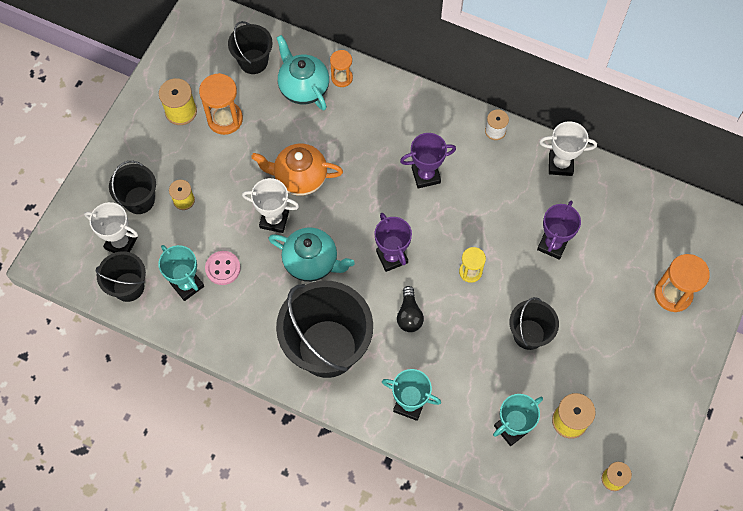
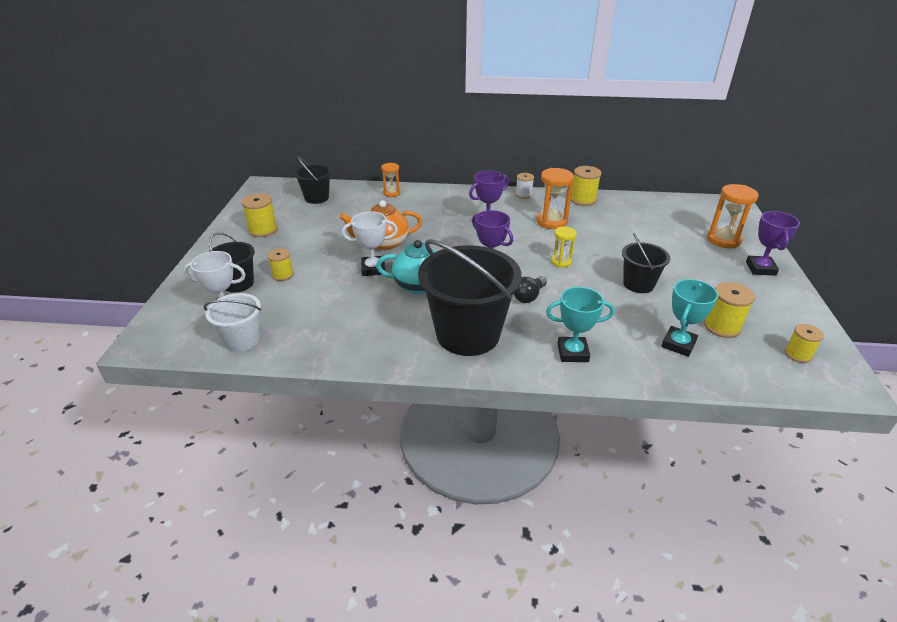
camera: 20 degrees left, 30 degrees down
(128, 287) = (242, 340): black bucket -> white bucket
(187, 285) = (305, 325): turquoise trophy -> none
(223, 268) = (337, 307): pink button -> none
(225, 119) = (304, 227): orange hourglass -> orange hourglass (551, 221)
(303, 87) = (363, 202): turquoise teapot -> none
(409, 315) = (529, 296): black light bulb -> black light bulb turned 60 degrees clockwise
(552, 244) = (612, 235): purple trophy -> purple trophy (760, 268)
(560, 164) = (583, 200): white trophy -> yellow spool

